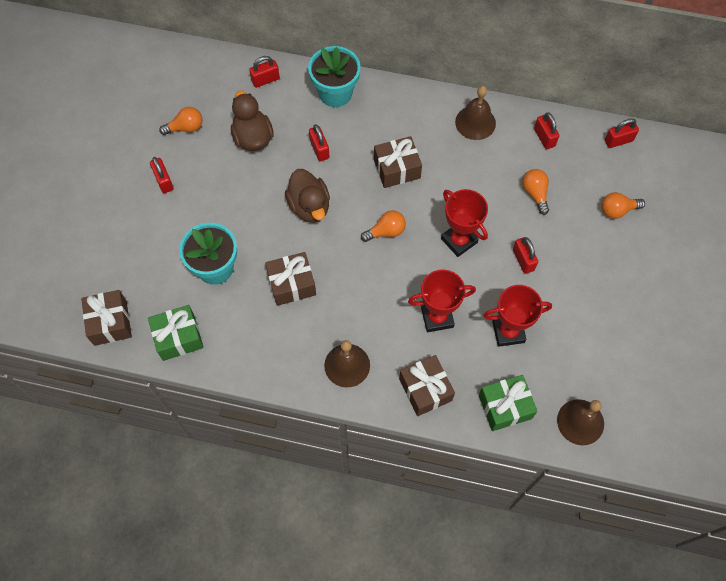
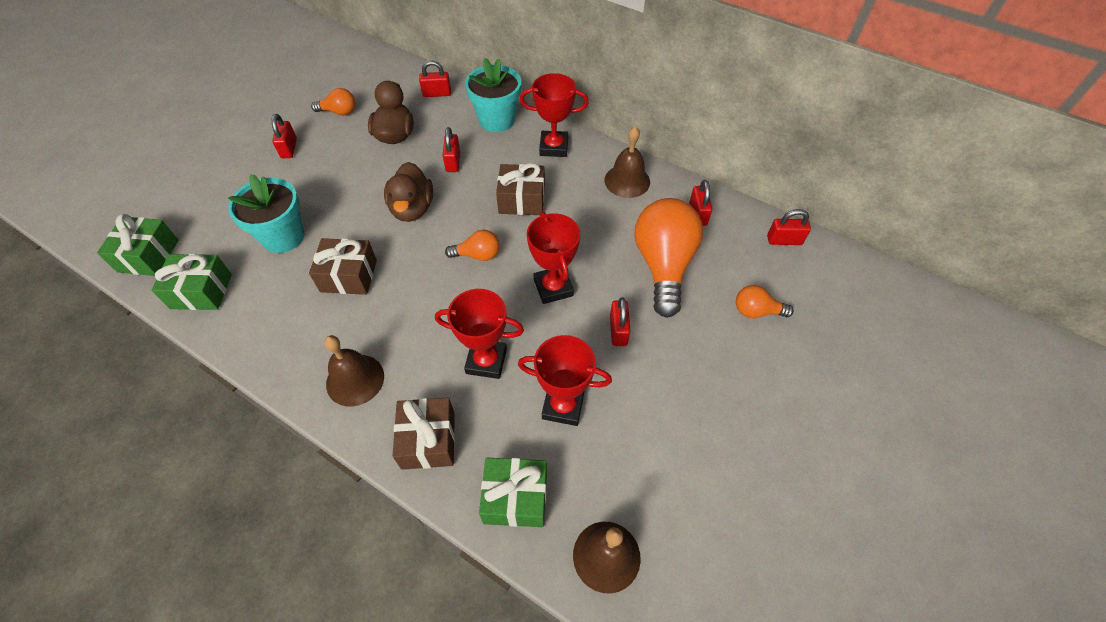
camera: 20 degrees right, 10 degrees down
(110, 322) = (148, 256): brown gift -> green gift
(399, 107) = (553, 147): none -> red trophy
(535, 193) = (663, 265): orange light bulb -> orange light bulb, size x2.11

